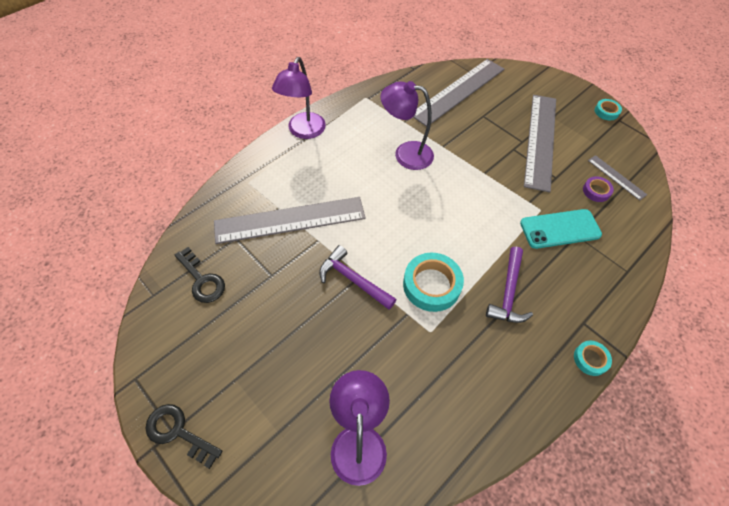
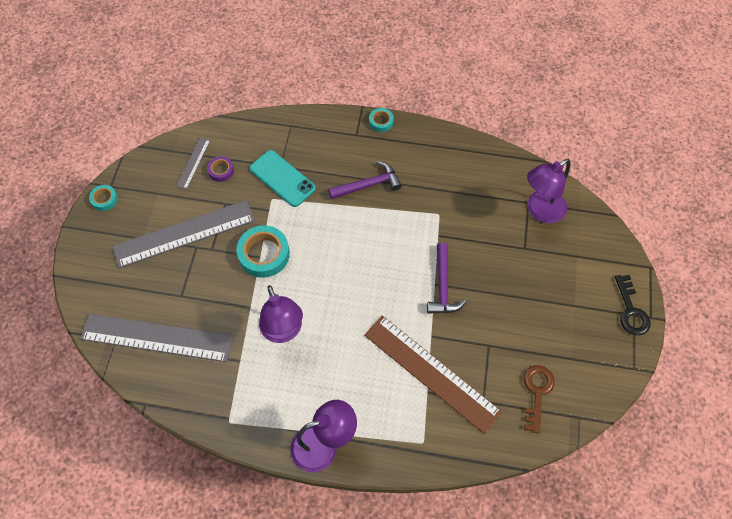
camera: 125 degrees left, 5 degrees up
(202, 279) = (537, 393): black key -> brown key
(290, 220) = (431, 372): grey ruler -> brown ruler
(431, 285) = (402, 233): turquoise tape -> turquoise tape (264, 254)

